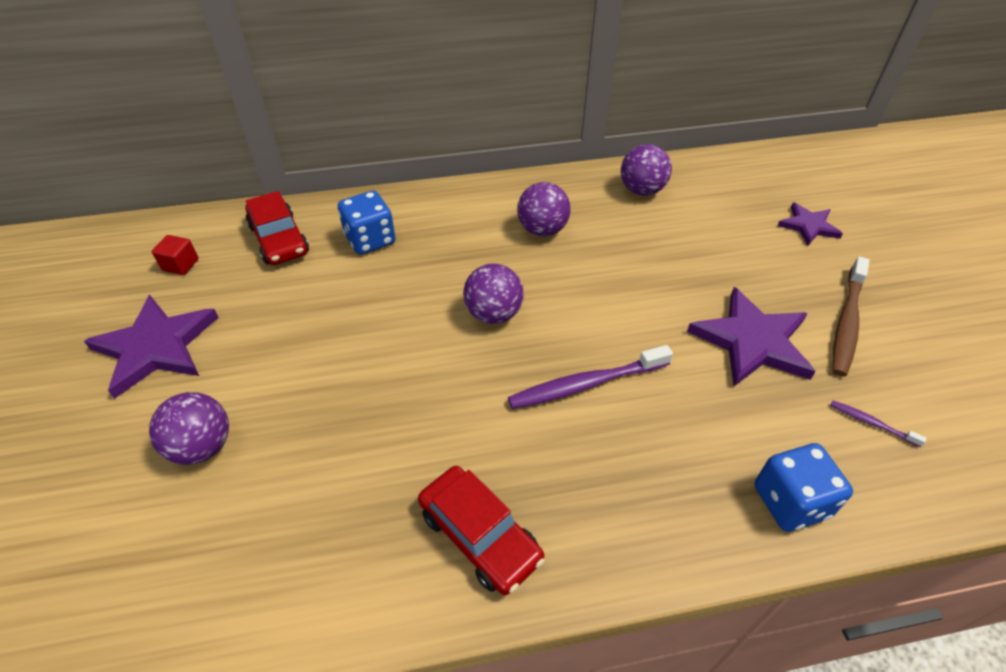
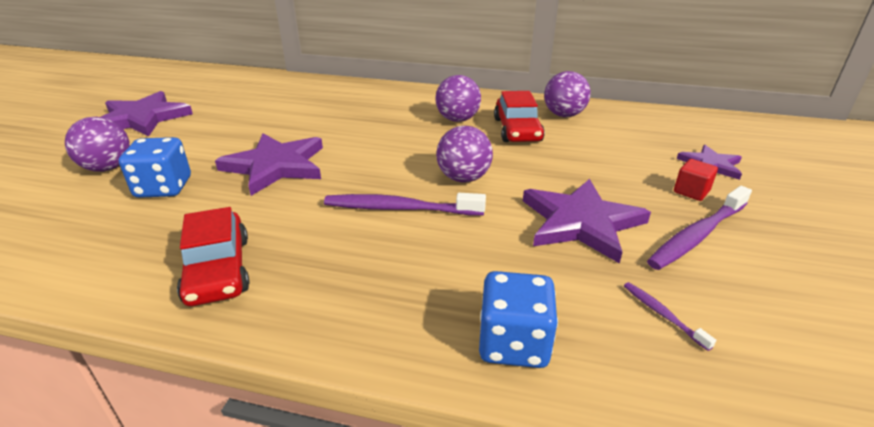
camera: 25 degrees right, 15 degrees down
(180, 265) = (201, 88): red cube -> red cube (691, 191)
(279, 239) = (271, 89): red car -> red car (517, 130)
(370, 239) = (327, 100): blue dice -> blue dice (164, 188)
(407, 370) = (275, 166): none -> purple star
(493, 314) = (371, 153): purple ball -> purple ball (463, 178)
(846, 322) = (697, 235): brown toothbrush -> purple toothbrush

